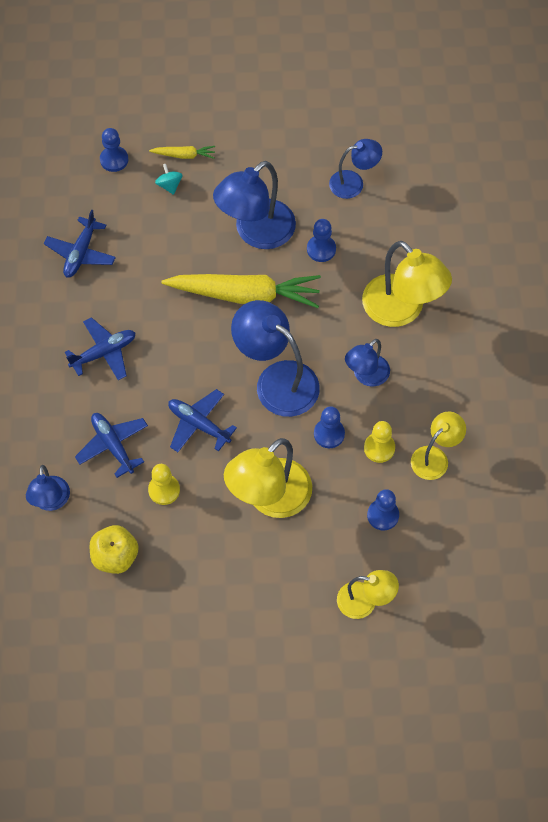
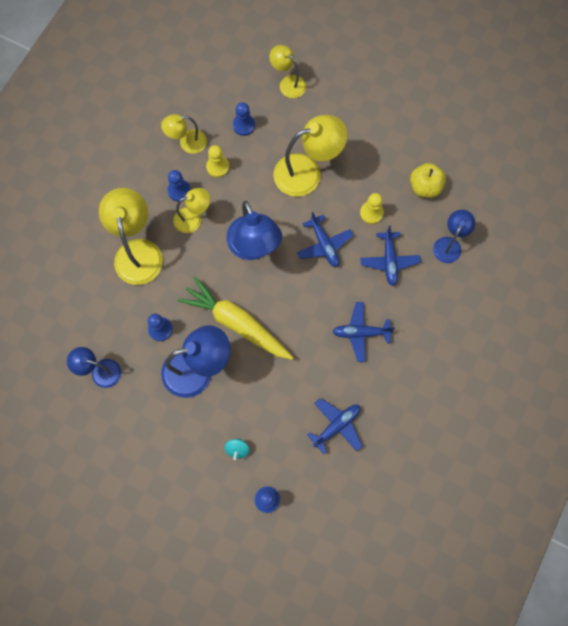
camera: 150 degrees left, 10 degrees up
(184, 155) = (210, 471): yellow carrot -> none
(329, 434) = (243, 193): blue pawn -> blue pawn (179, 191)
(366, 376) = (193, 218): blue lamp -> yellow lamp

